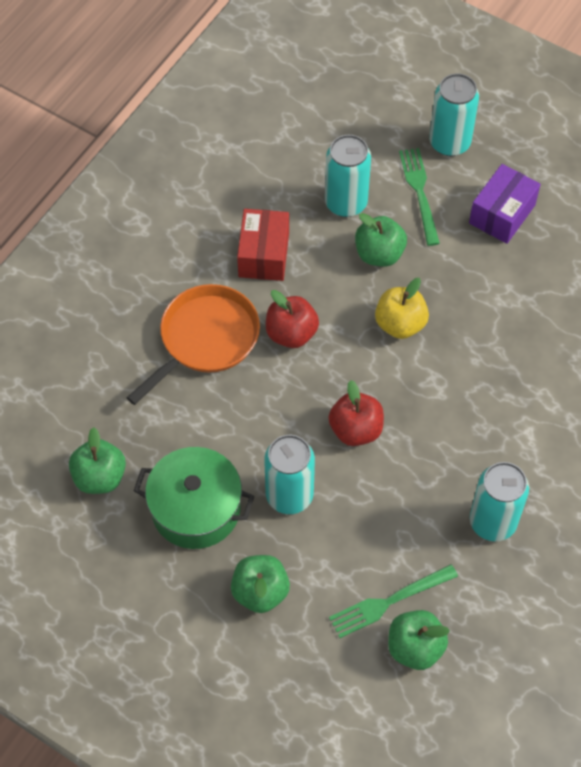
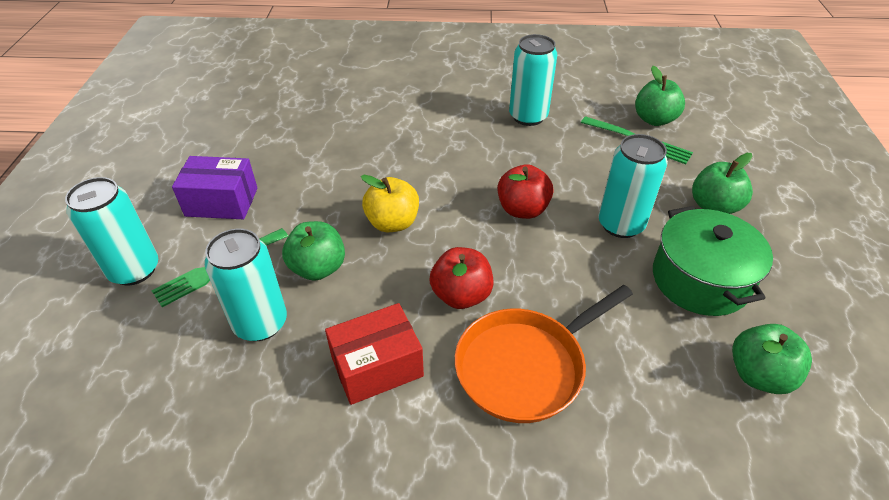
camera: 120 degrees left, 15 degrees down
(205, 339) = (525, 366): orange pan -> orange pan turned 45 degrees counterclockwise

